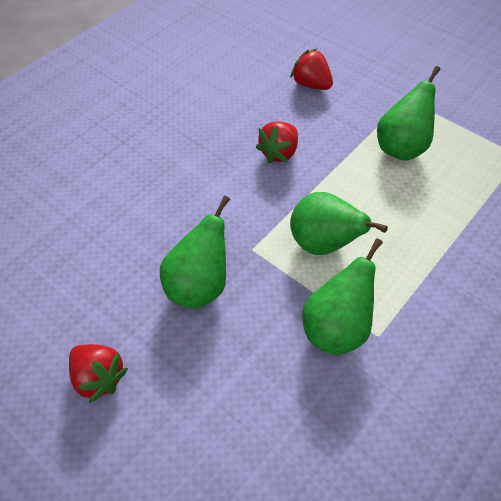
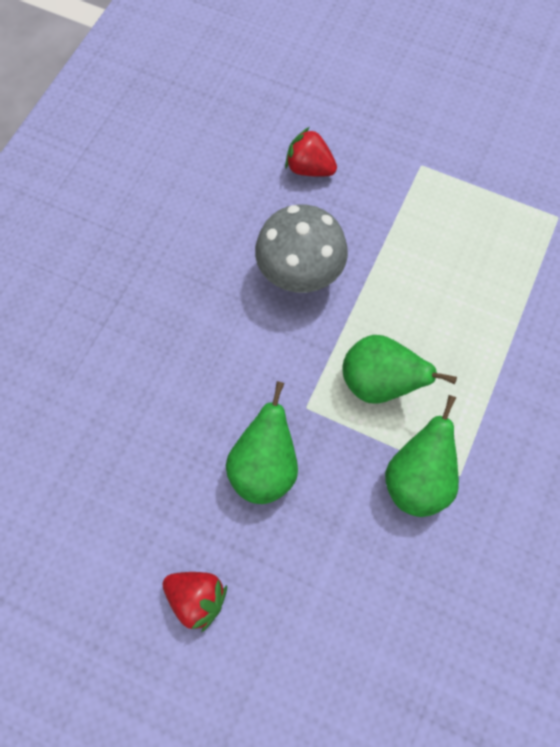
camera: 15 degrees left, 15 degrees up
(279, 153) = (300, 275): red strawberry -> grey mushroom
(401, 147) = (431, 236): green pear -> none

